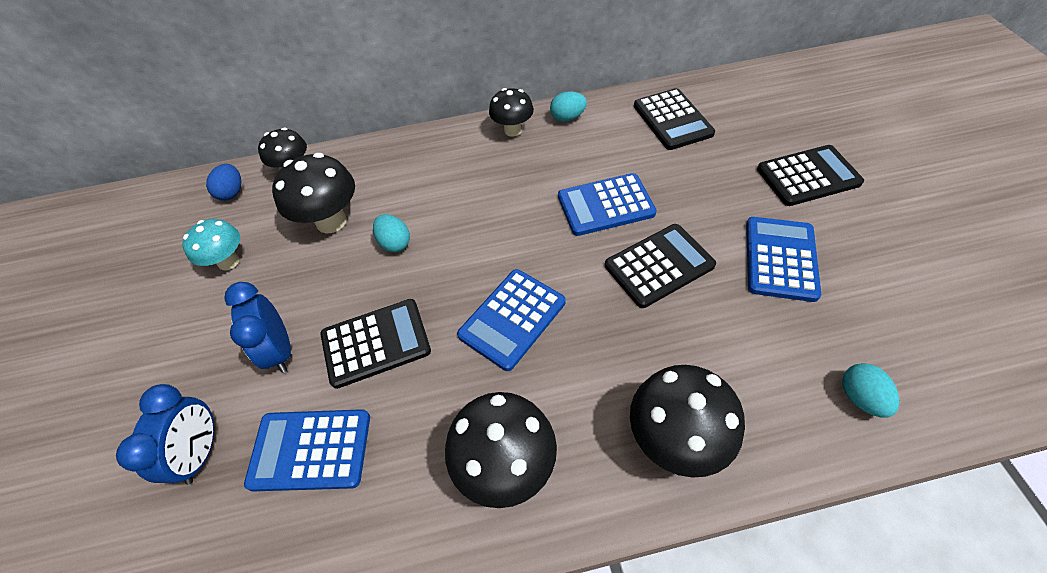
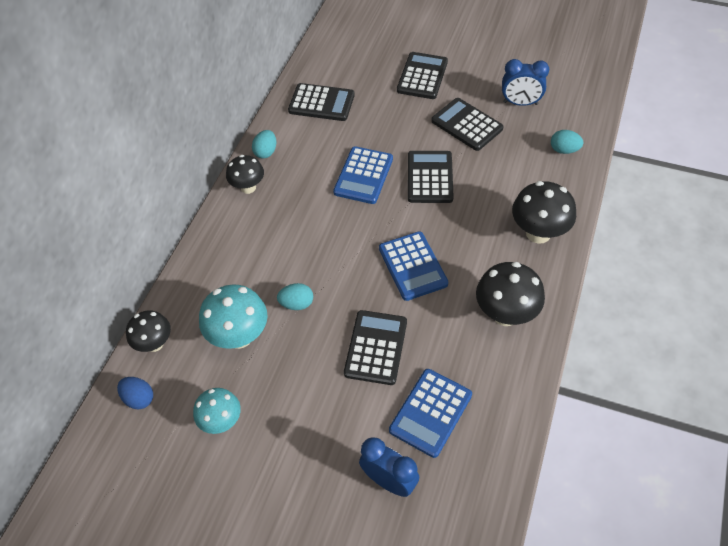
camera: 60 degrees left, 0 degrees up
(280, 350) = (338, 408): blue clock -> blue clock (520, 103)
(331, 221) = (239, 336): black mushroom -> turquoise mushroom
(780, 259) = (467, 125): blue calculator -> black calculator

